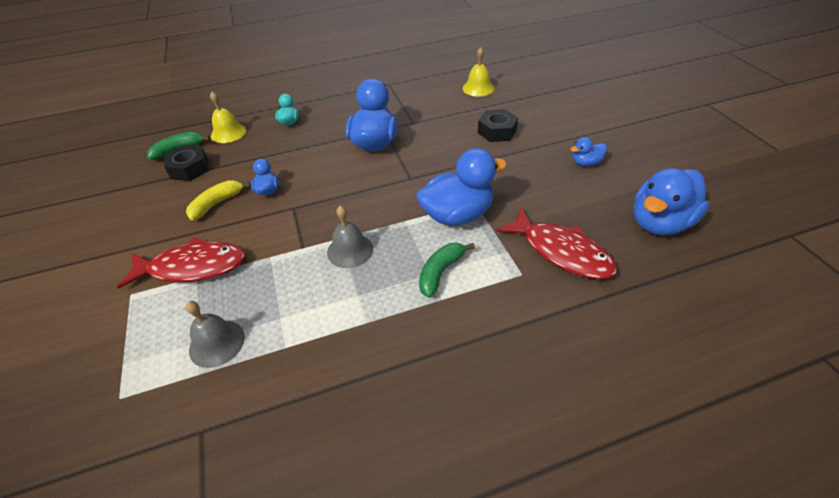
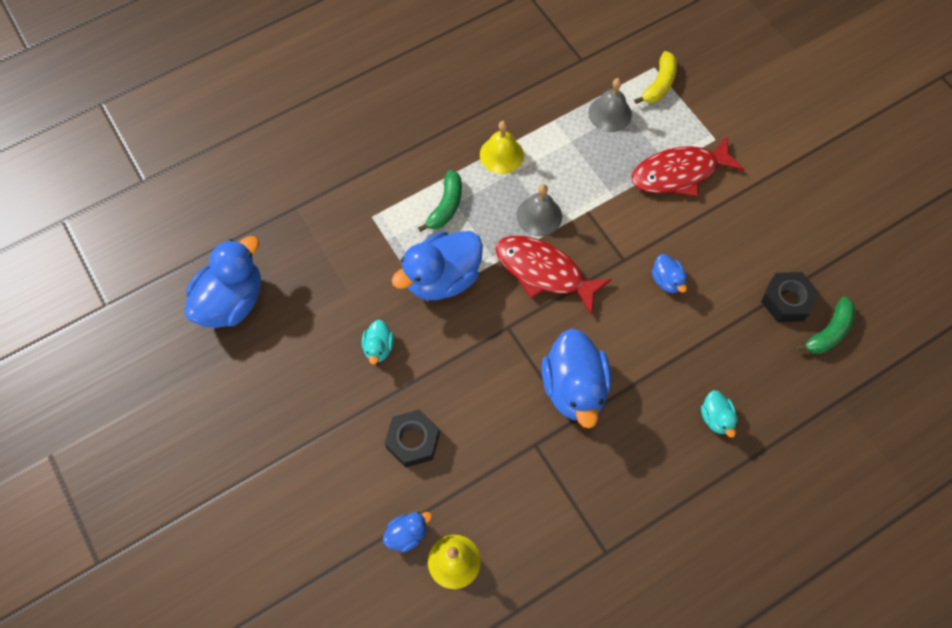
camera: 165 degrees right, 20 degrees up
(217, 203) = (712, 252): yellow banana -> yellow banana (659, 84)
(228, 133) = (788, 379): yellow bell -> yellow bell (501, 154)
(519, 178) = (378, 347): none -> turquoise duck
(561, 251) = (335, 247): red fish -> red fish (544, 272)
(585, 163) = (297, 389): blue duck -> blue duck (407, 534)

